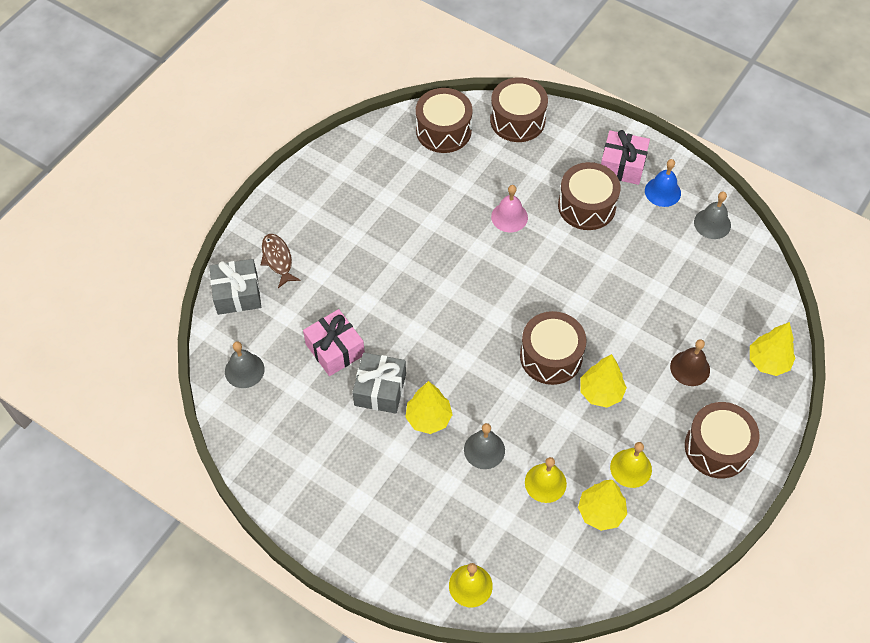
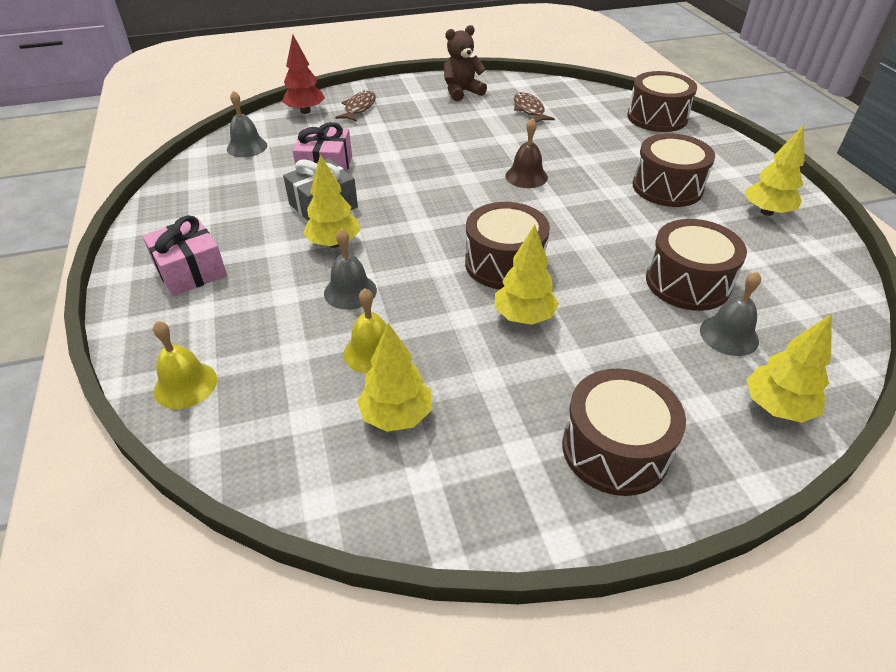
camera: 40 degrees right, 15 degrees down
(237, 294) = (305, 111): grey gift -> red tree
(339, 181) = (462, 92): none -> brown teddy bear
(416, 171) = (529, 110): none -> brown fish
(443, 131) = (581, 100): brown drum -> brown drum (687, 282)
(509, 217) = (579, 163): pink bell -> none
(622, 165) = (736, 179): pink gift -> pink gift (190, 271)
(631, 468) = (481, 399): yellow bell -> none
(662, 192) = (766, 212): blue bell -> yellow tree
(690, 368) = (657, 355): brown bell -> brown bell (526, 176)
(712, 223) = (808, 257): grey bell -> grey bell (729, 335)

